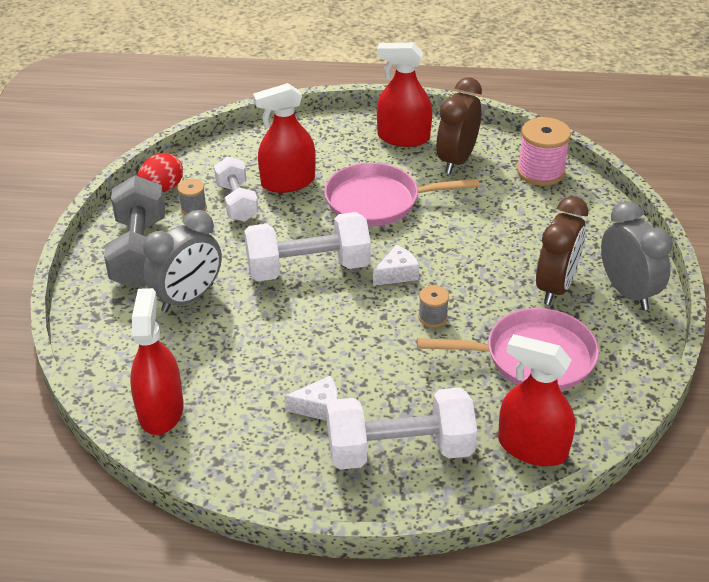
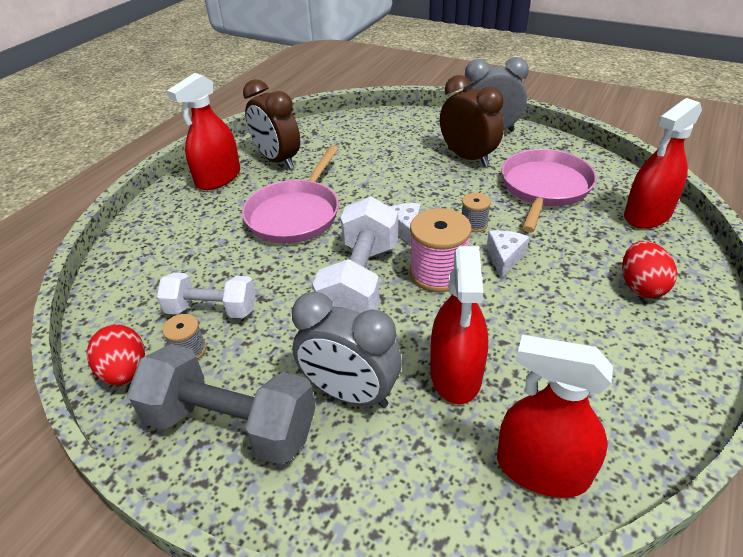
camera: 65 degrees left, 0 degrees up
(188, 298) = (350, 393): grey clock -> grey clock turned 135 degrees clockwise
(288, 182) = (213, 263): red spray bottle -> red spray bottle (456, 374)
(319, 408) = (572, 325): white cheese -> white cheese (504, 258)
(399, 450) = (641, 286): white dumbbell -> red egg
(540, 172) = (328, 129): pink spool -> pink spool (438, 273)

